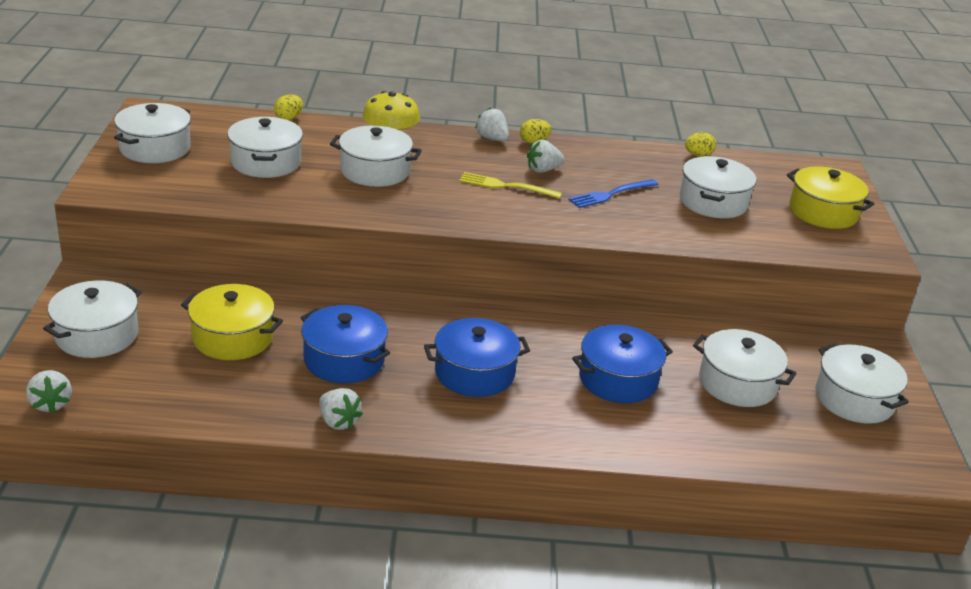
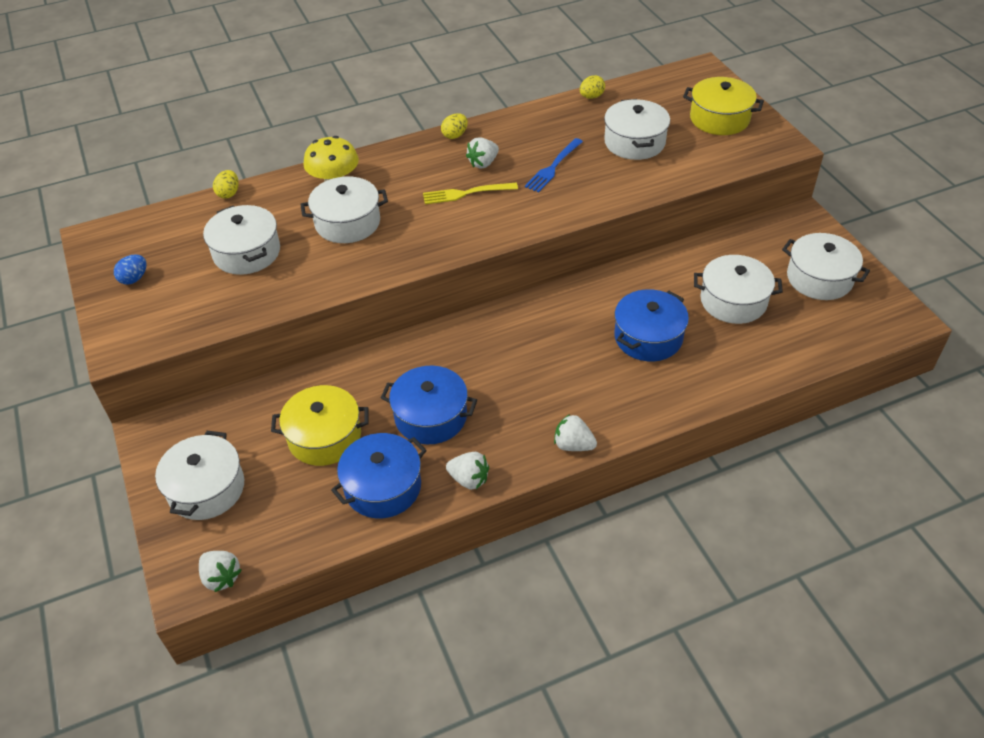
camera: 20 degrees left, 15 degrees up
(155, 148) = (134, 278): white pot -> blue egg
(474, 373) = (540, 381): blue pot -> blue pot (383, 487)
(492, 139) = (419, 146): white strawberry -> white strawberry (573, 445)

